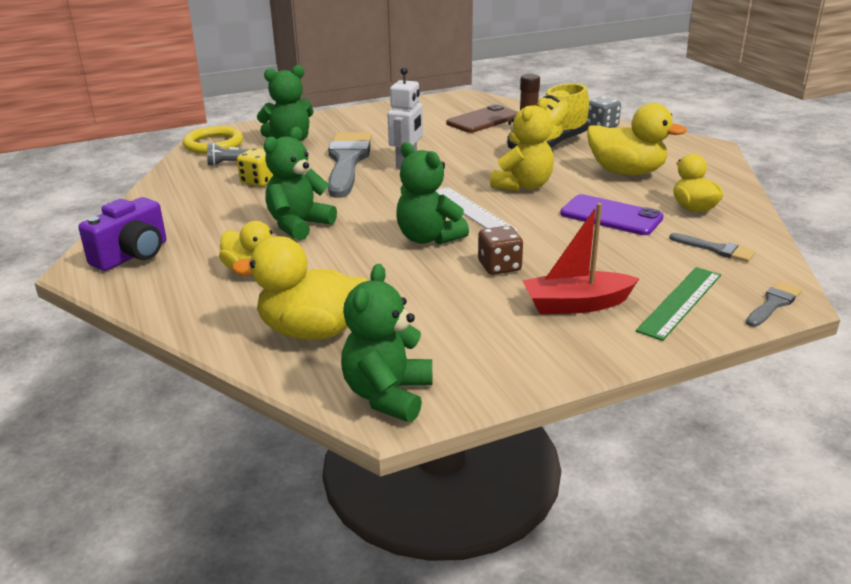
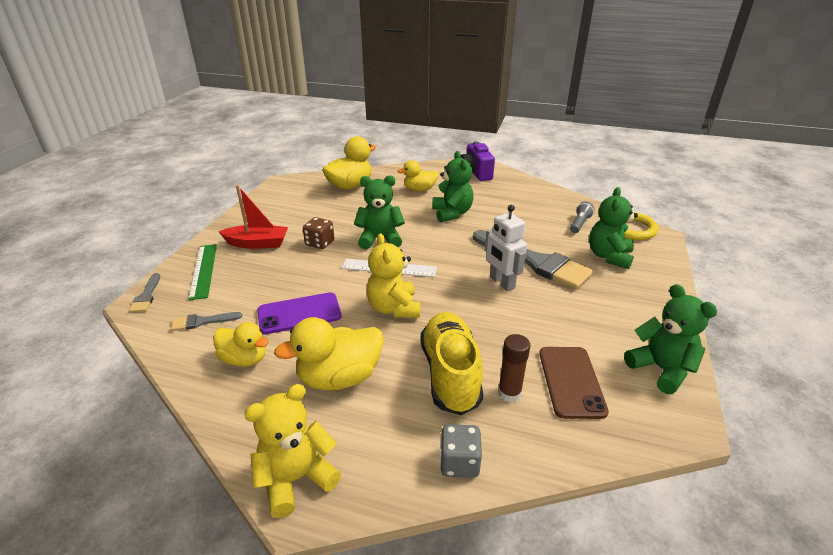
camera: 130 degrees right, 5 degrees up
(259, 181) = (534, 222): yellow dice -> none
(388, 395) = (290, 184): green teddy bear -> green teddy bear (661, 369)
(576, 304) = (257, 243): red boat -> red boat turned 60 degrees clockwise
(703, 152) = (296, 479): none -> yellow teddy bear

